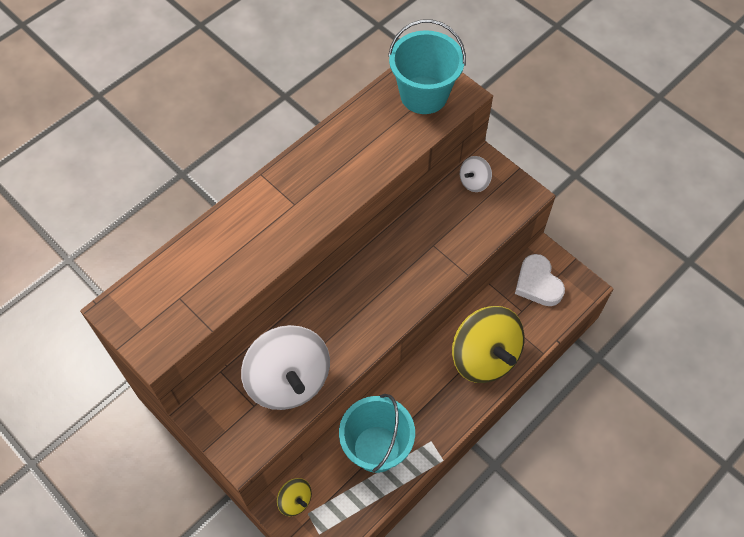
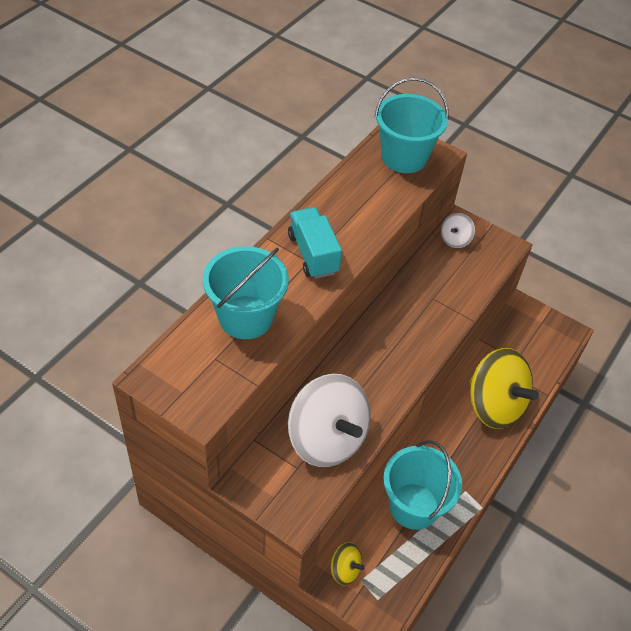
camera: 15 degrees left, 10 degrees down
(218, 258) = (245, 317): none -> turquoise bucket
(301, 196) = (313, 254): none -> turquoise truck
(538, 283) = (524, 333): white heart -> none

